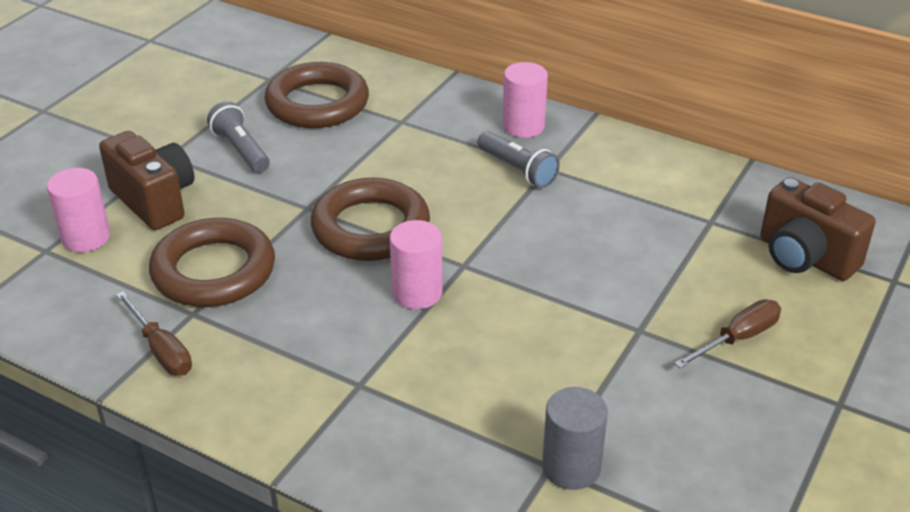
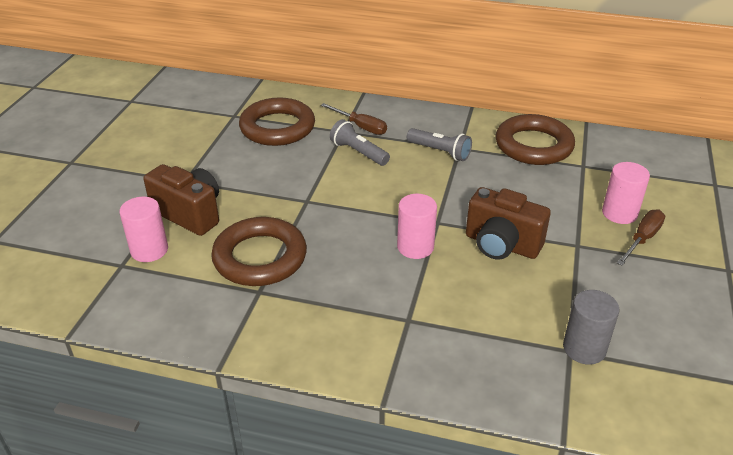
camera: 15 degrees left, 0 degrees up
(161, 350) = (248, 323): brown screwdriver -> brown screwdriver (360, 127)
(241, 150) = (238, 168): grey flashlight -> grey flashlight (358, 152)
(370, 228) = (359, 207): brown ring -> brown ring (533, 145)
(523, 126) = (428, 122): pink cylinder -> pink cylinder (619, 213)
(805, 257) = (654, 179): brown camera -> brown camera (501, 245)

